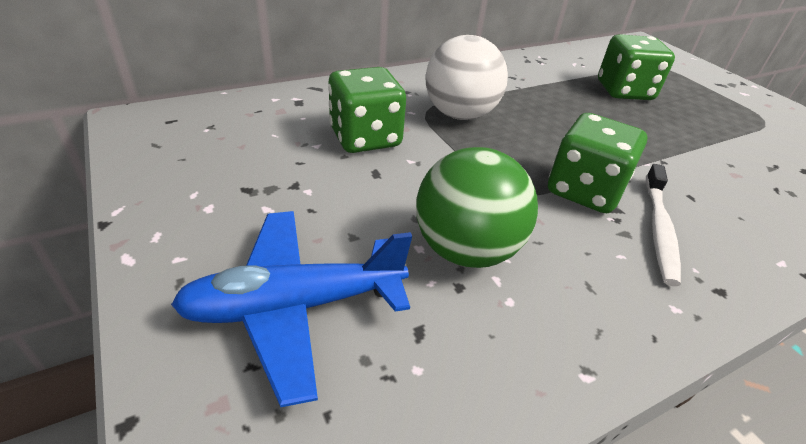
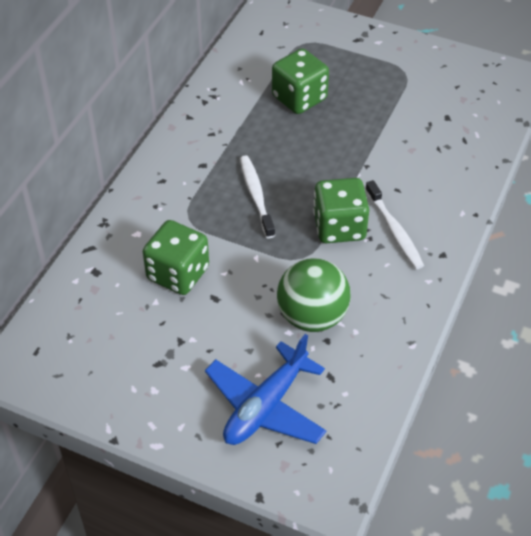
camera: 35 degrees left, 10 degrees up
(460, 115) = (214, 207): white ball -> none
(511, 126) = (256, 196): none -> white toothbrush

